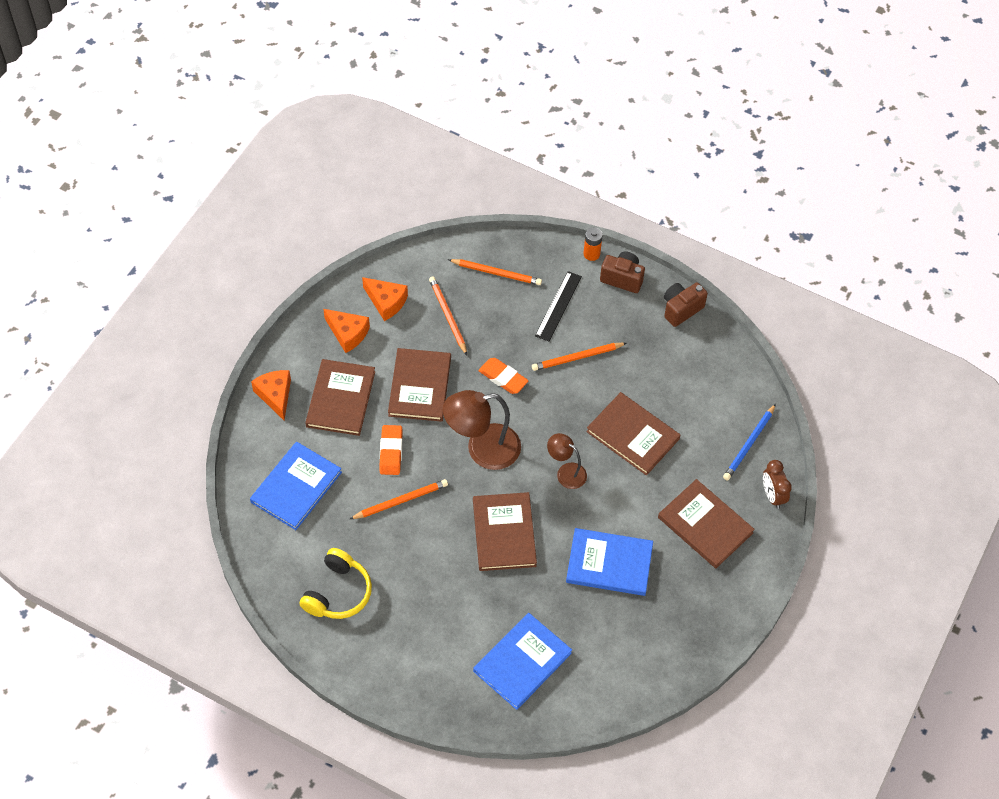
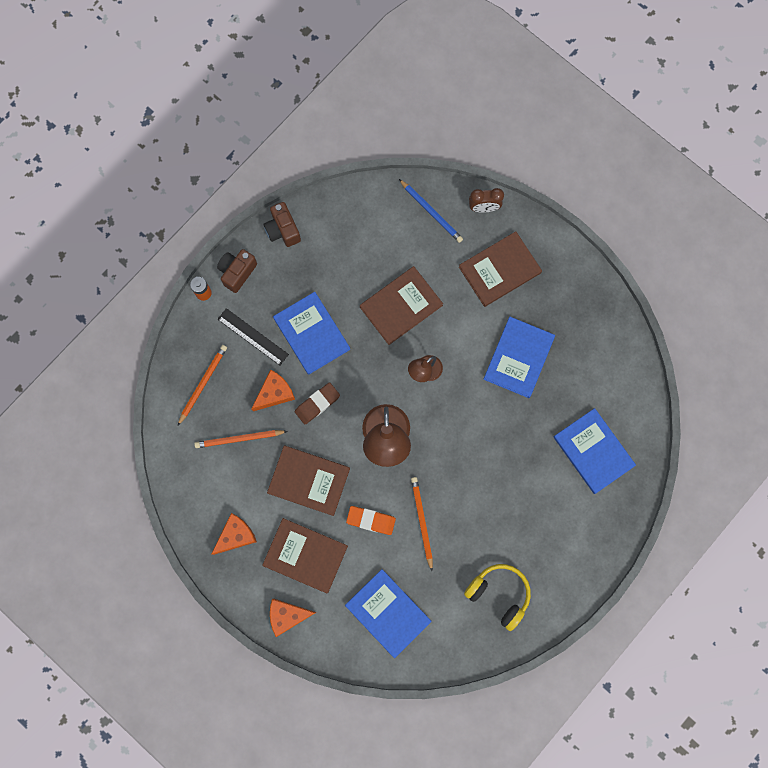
camera: 75 degrees left, 20 degrees up
(386, 302) = (209, 493): orange cheese -> orange cheese (274, 393)
(503, 378) = (317, 404): orange eraser -> brown eraser
(504, 533) = (472, 439): brown book -> none
(577, 358) = (311, 333): orange pencil -> blue book

